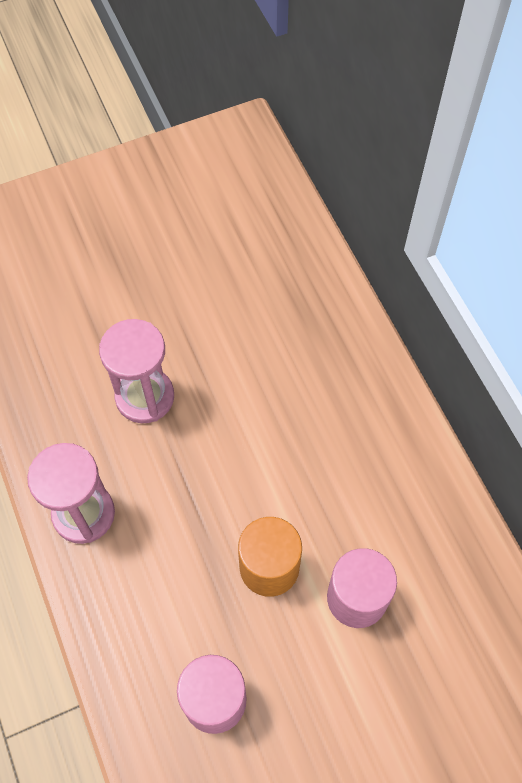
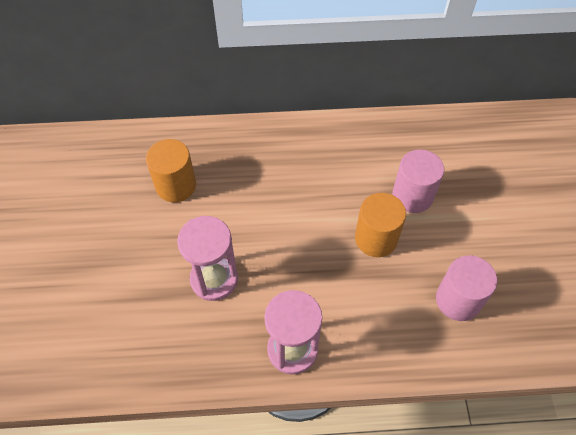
camera: 70 degrees left, 5 degrees down
(255, 307) = (176, 185): none -> orange cylinder

